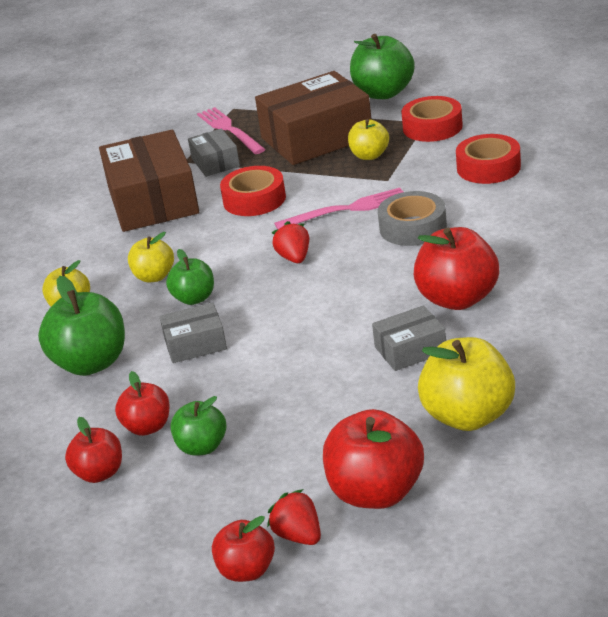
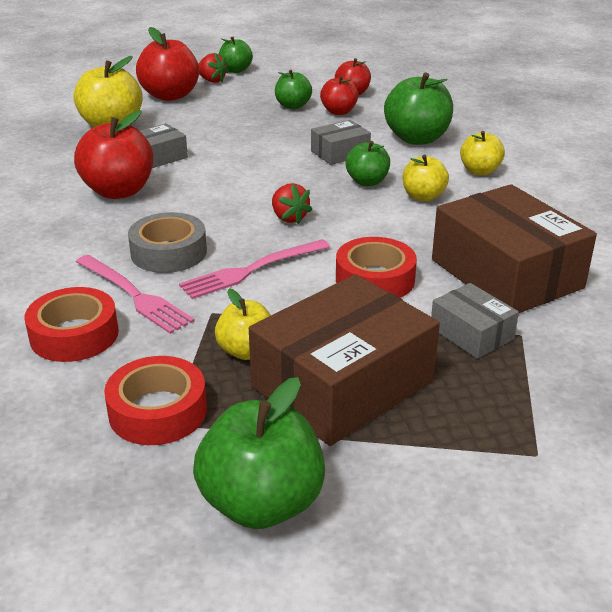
camera: 160 degrees right, 0 degrees up
(229, 130) = (500, 398): pink fork -> pink fork (134, 295)
(247, 570) = (235, 70): red apple -> green apple

